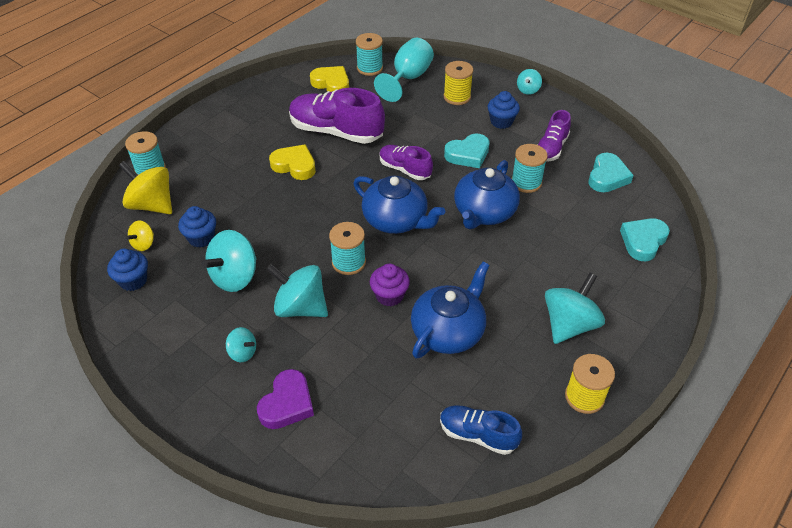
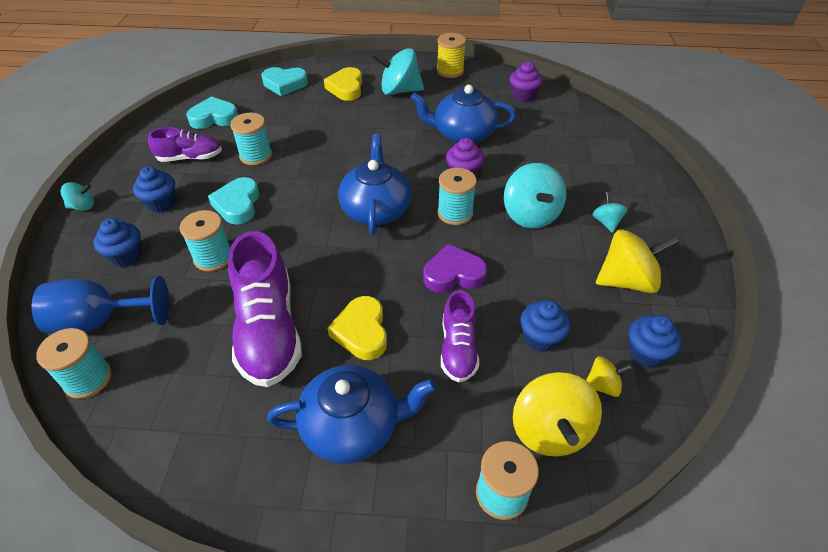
camera: 125 degrees left, 0 degrees up
(184, 317) = (627, 281): none -> yellow spinning top
(235, 277) = (551, 276): turquoise spinning top -> none
(287, 403) = (608, 176): purple heart -> purple heart (453, 274)
(331, 83) = (154, 402): yellow heart -> yellow heart (346, 88)
(405, 169) = (296, 237): purple shoe -> purple shoe (458, 348)
(408, 78) = (100, 321): turquoise goblet -> blue goblet
(421, 129) = (213, 257): none -> turquoise spool
(457, 97) = (126, 256): yellow spool -> blue cupcake
(468, 154) = (238, 204): turquoise heart -> turquoise heart turned 120 degrees counterclockwise
(477, 435) = (523, 96): blue shoe -> purple cupcake
(484, 212) = (318, 164): blue teapot -> blue teapot (352, 426)

